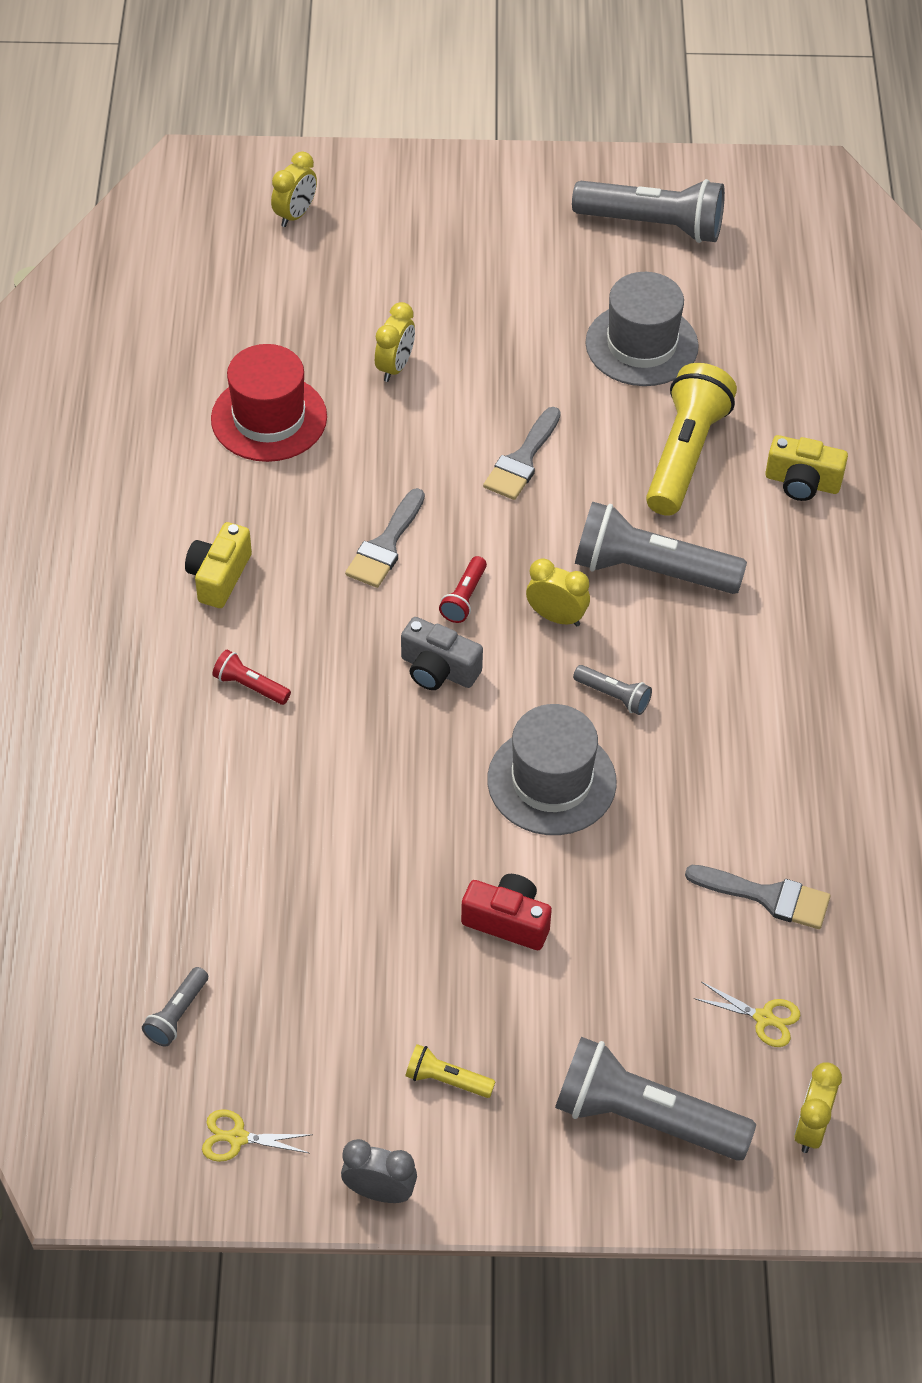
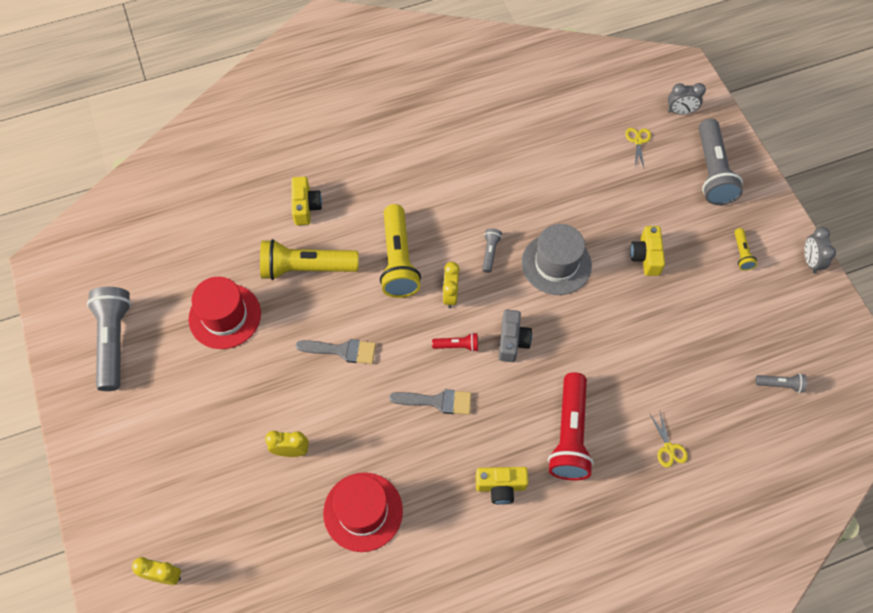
camera: 110 degrees left, 10 degrees up
(237, 1138) = (823, 330): yellow scissors -> yellow scissors (669, 448)
(250, 686) = (569, 434): red flashlight -> red flashlight, size x2.19
(507, 921) = (646, 256): red camera -> yellow camera
(641, 345) = (225, 316): grey hat -> red hat
(651, 570) = (398, 260): grey flashlight -> yellow flashlight
(767, 897) = (574, 156): grey brush -> none
(811, 1128) = (680, 111): yellow clock -> grey clock

